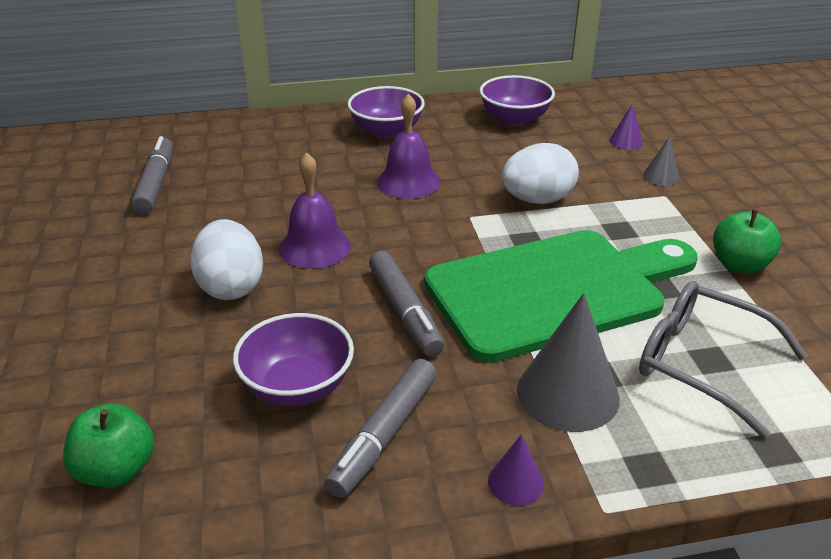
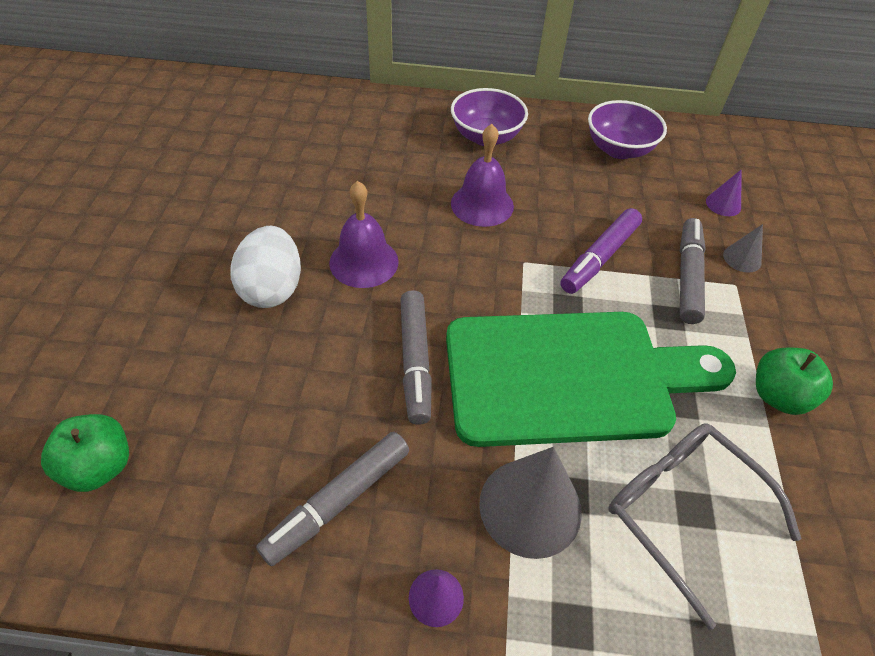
camera: 15 degrees right, 15 degrees up
(156, 183) = (254, 152): grey marker -> grey marker (688, 276)
(297, 386) = (284, 421): purple bowl -> none
(537, 200) = (599, 258): white egg -> purple marker

